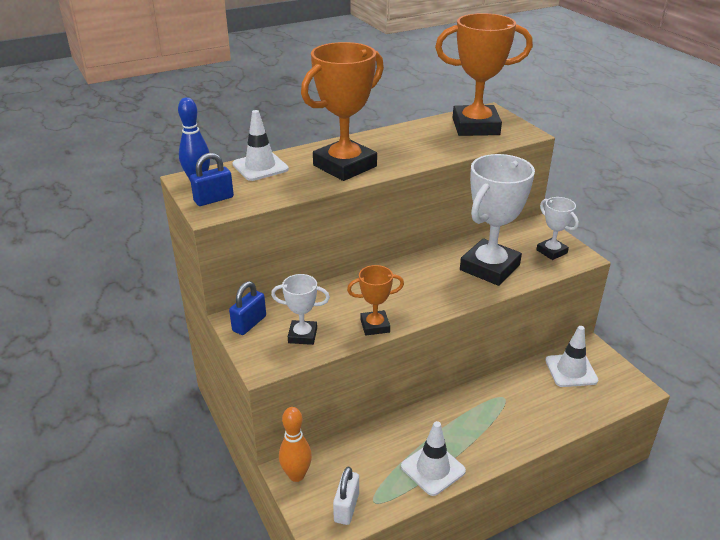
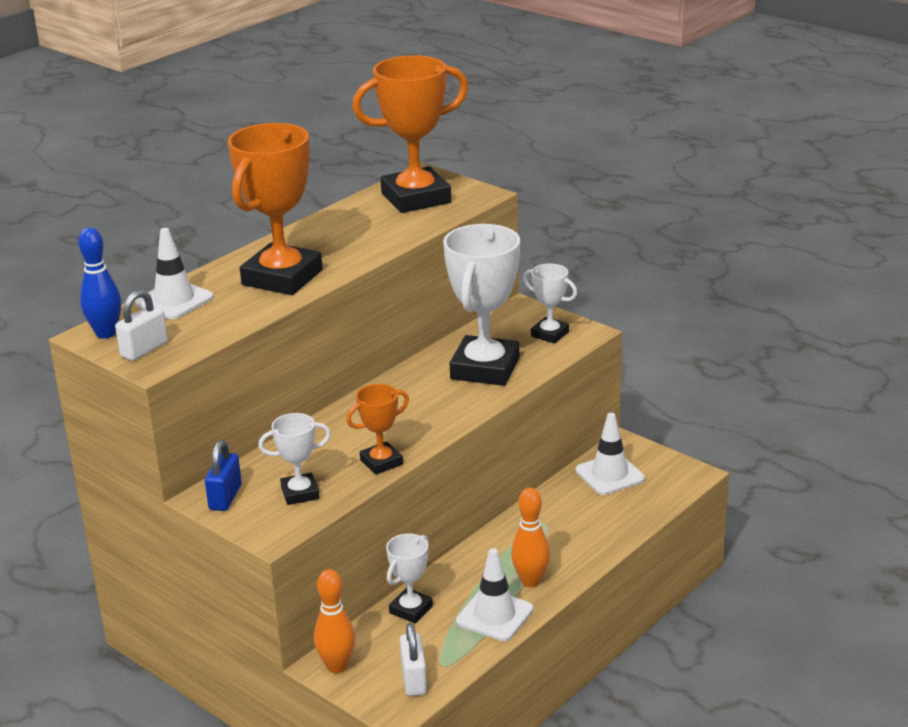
camera: 20 degrees left, 5 degrees down
(213, 199) = (144, 349): blue padlock -> white padlock
(372, 442) = (411, 609): none -> white trophy
(473, 446) = (530, 581): none -> orange bowling pin

